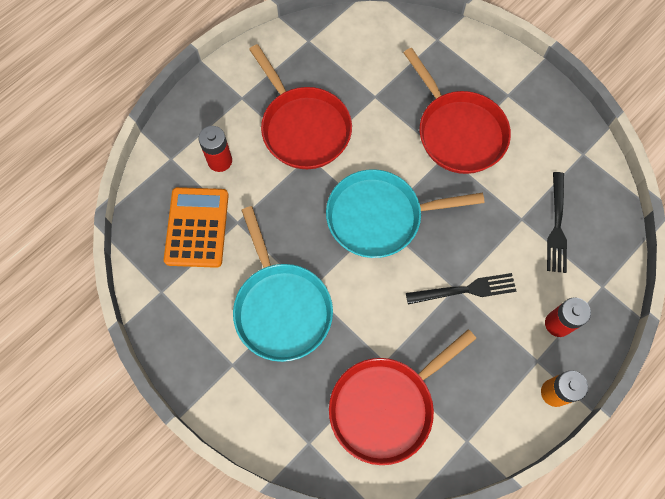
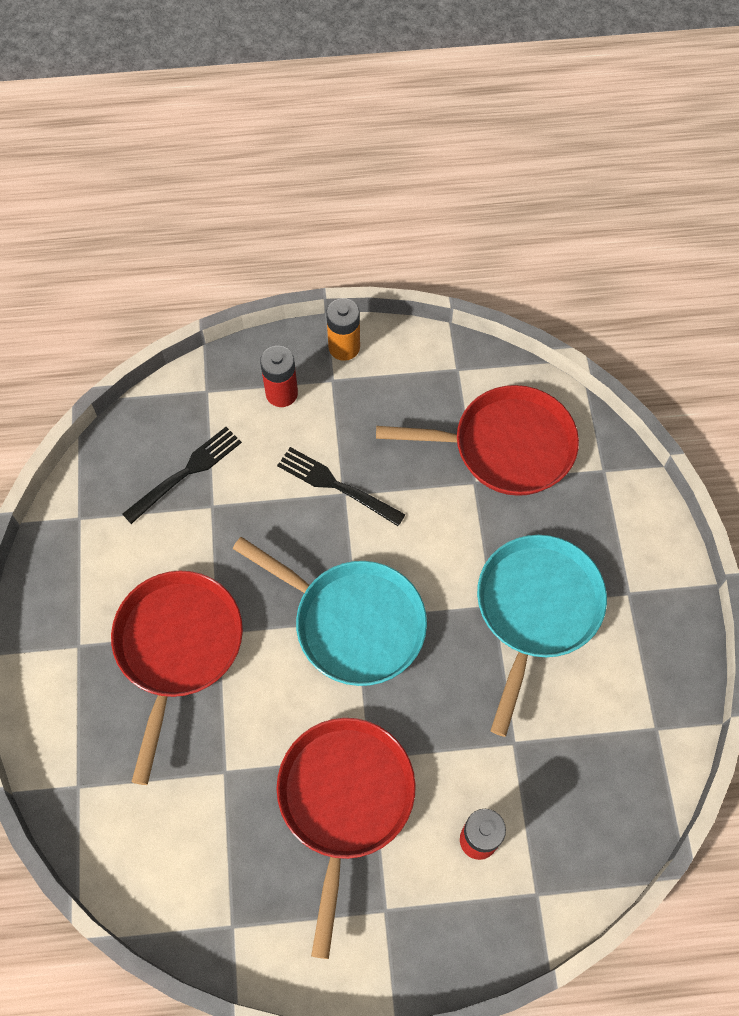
camera: 140 degrees left, 5 degrees down
(197, 227) = (565, 773): orange calculator -> none

